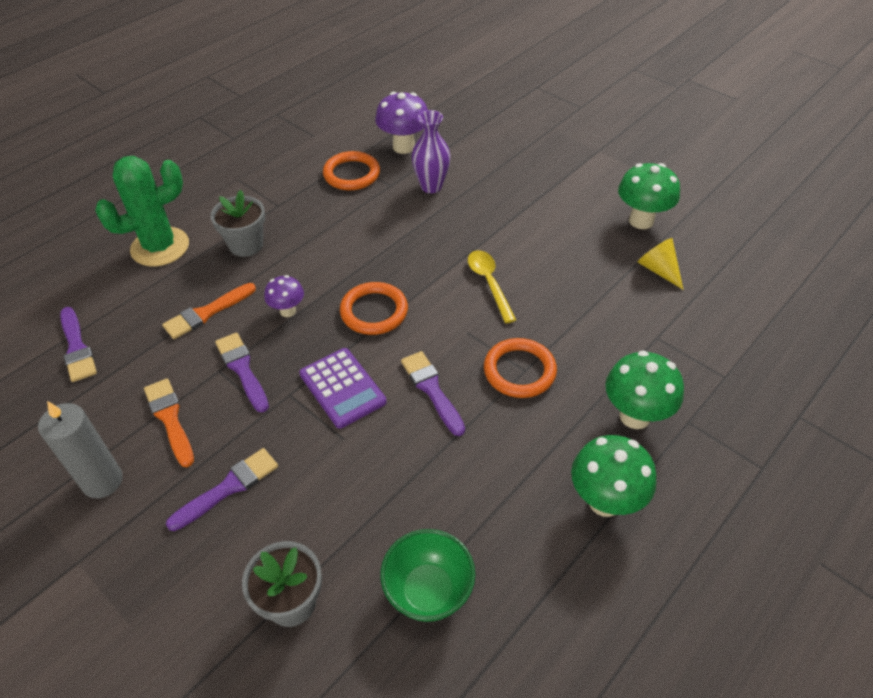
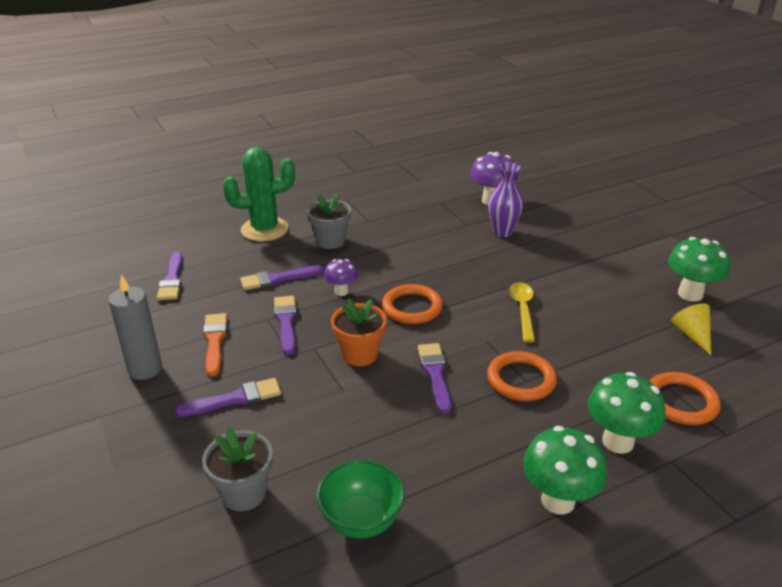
camera: 20 degrees right, 15 degrees down
(206, 313) = (278, 279): orange brush -> purple brush
(342, 388) = (359, 354): purple calculator -> orange flower pot
(351, 174) = (438, 211): orange ring -> orange ring (681, 402)

